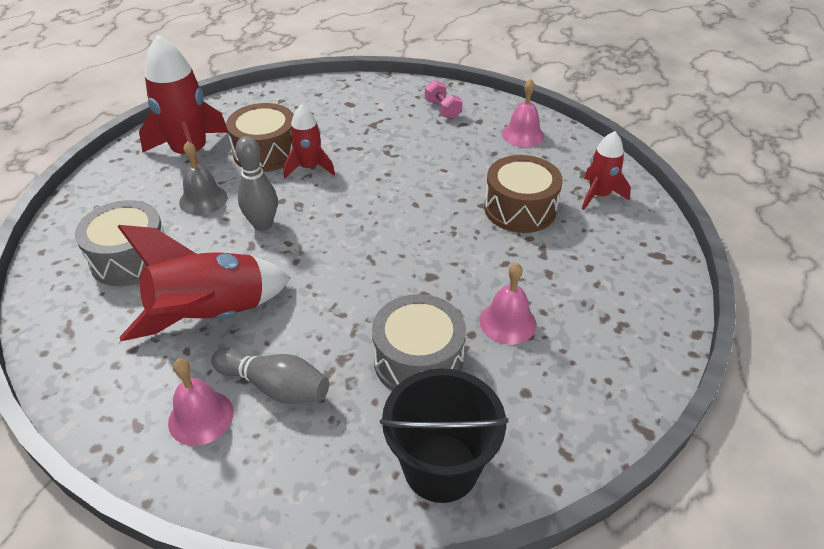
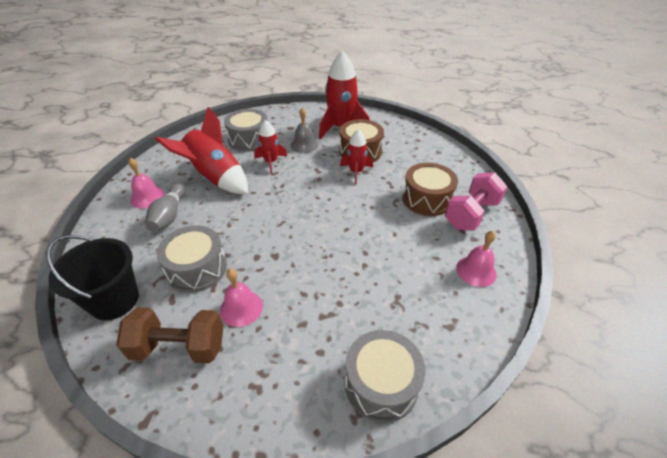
camera: 70 degrees right, 0 degrees up
(262, 225) = (293, 171): grey bowling pin -> none
(442, 110) = (471, 214): pink dumbbell -> pink dumbbell, size x1.79
(520, 209) = (372, 289): brown drum -> brown drum (426, 199)
(550, 391) = (179, 347): none -> brown dumbbell
(598, 195) = (423, 344): red rocket -> red rocket (271, 162)
(635, 234) = (381, 384): none -> grey drum

